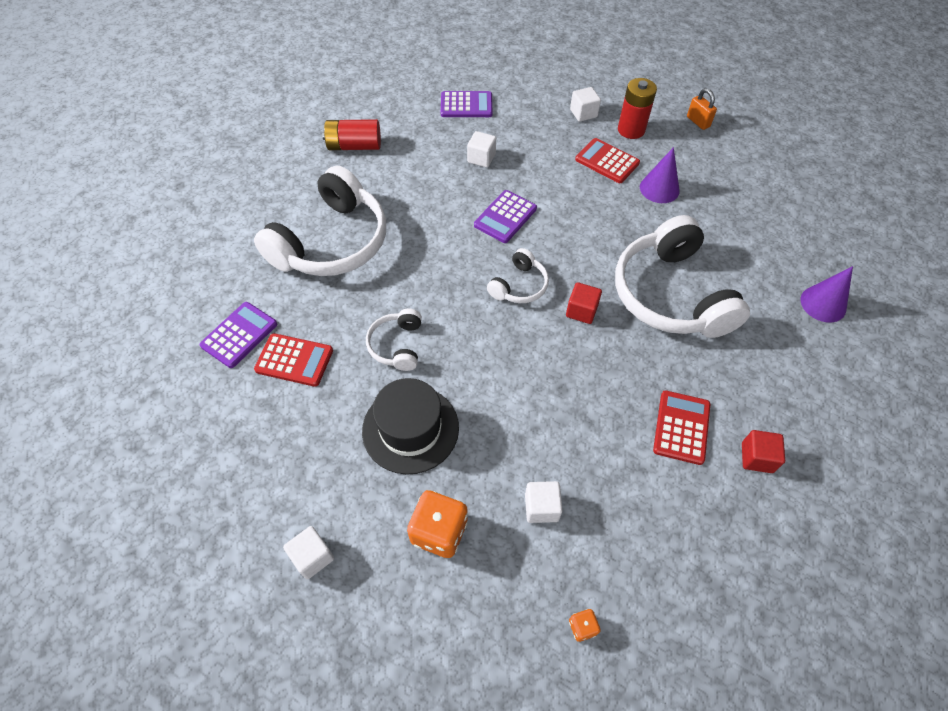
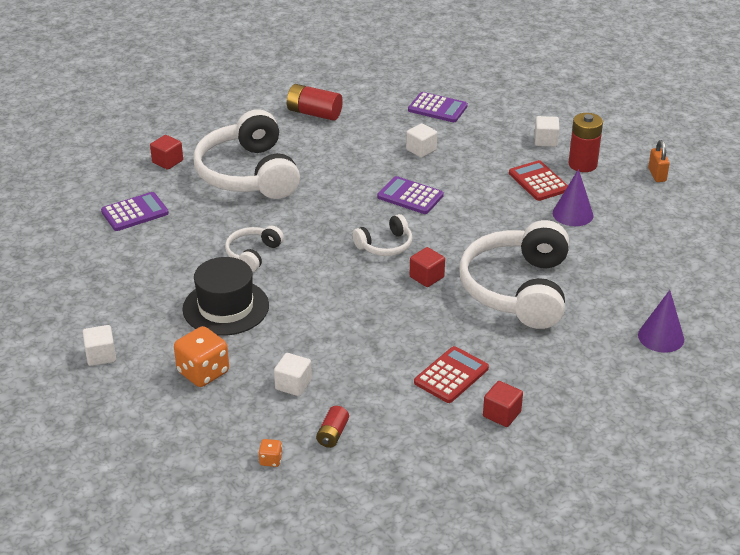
camera: 25 degrees right, 20 degrees down
(238, 254) = (167, 161): none -> red cube
(294, 360) = (166, 240): red calculator -> none
(332, 242) = (248, 174): white headphones -> white headphones turned 105 degrees clockwise
(505, 217) = (410, 196): purple calculator -> purple calculator turned 60 degrees clockwise
(621, 559) = (332, 434): none -> red battery

